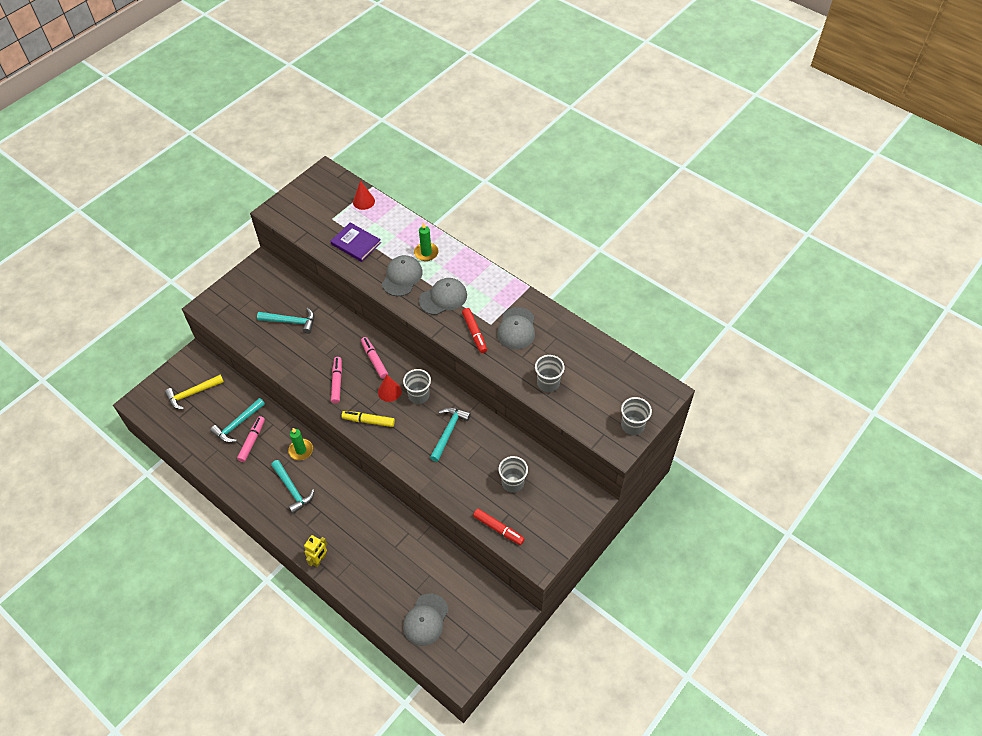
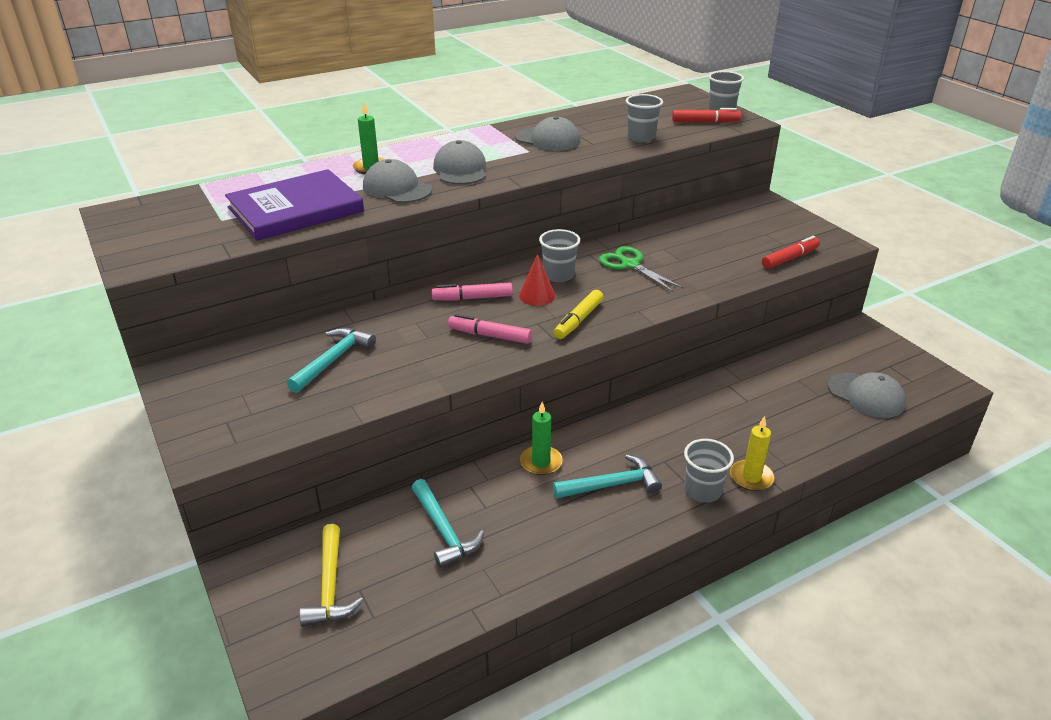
camera: 70 degrees left, 20 degrees down
(252, 441) = (490, 517): pink marker -> none
(319, 559) = (751, 477): yellow robot -> yellow candle
(356, 243) = (296, 210): purple book -> purple book, size x1.68
(363, 201) = (220, 193): red cone -> none
(448, 432) = (630, 265): turquoise hammer -> green scissors
(474, 333) = (536, 161): red marker -> red marker (705, 122)
(512, 483) = (726, 239): grey cup -> grey cup (702, 491)

